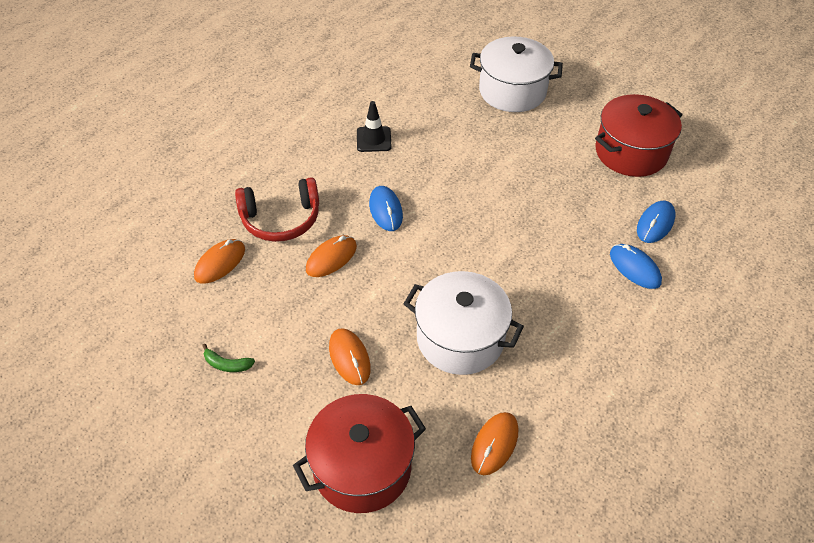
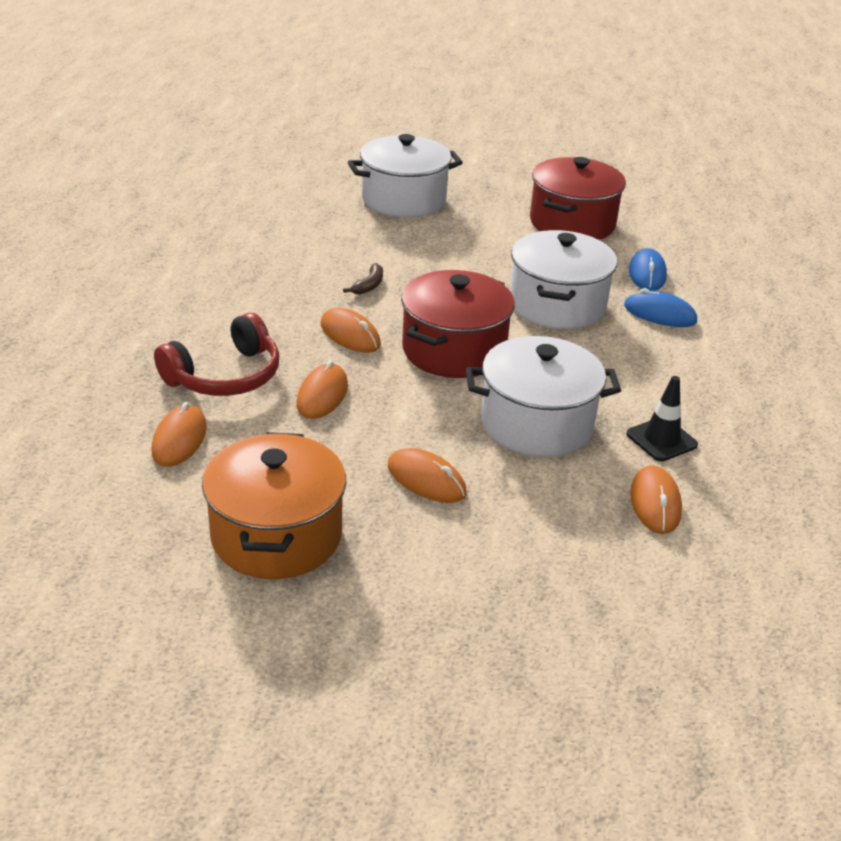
camera: 30 degrees left, 15 degrees down
(227, 364) = (276, 535): green banana -> orange pot
(362, 467) = (531, 575): red pot -> red pot (454, 350)
(373, 139) = (279, 275): black traffic cone -> black traffic cone (661, 439)
(385, 210) = (350, 335): blue mouse -> orange mouse
(429, 168) = (369, 285): none -> brown banana
(557, 232) = (557, 305): none -> white pot

